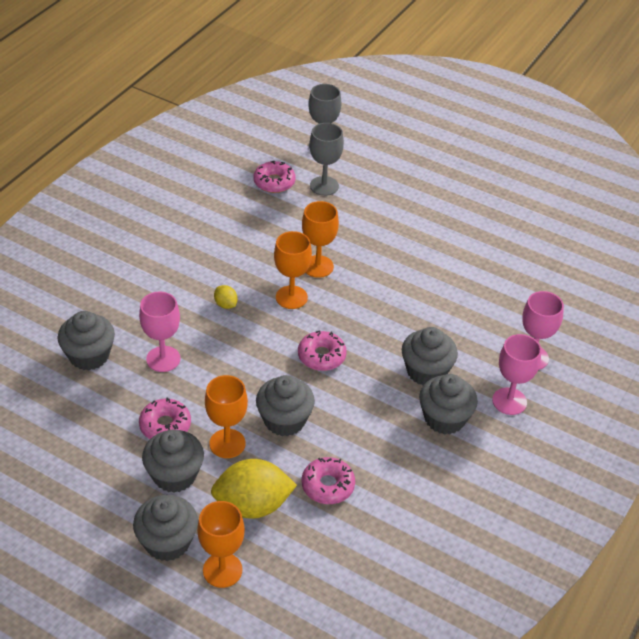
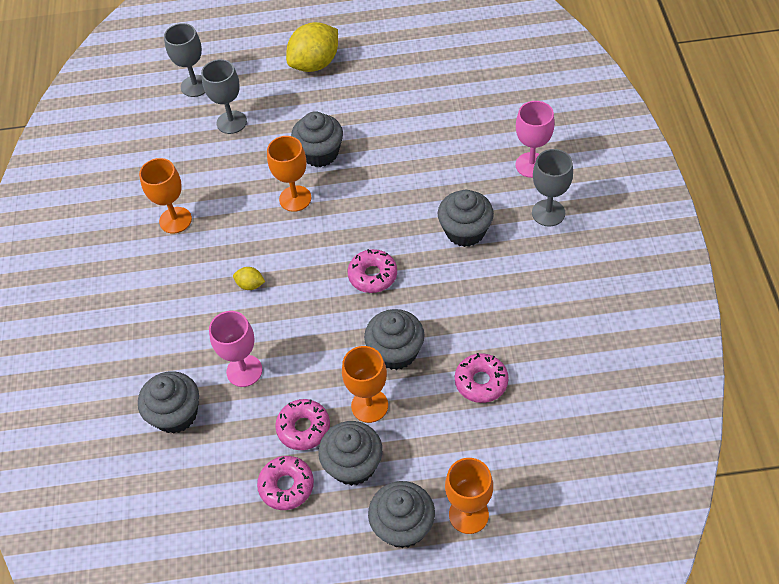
camera: 30 degrees left, 10 degrees up
(253, 505) = (440, 442): yellow lemon -> yellow lemon (315, 64)
(274, 182) = (185, 146): pink donut -> pink donut (286, 486)
(291, 297) = (299, 241): orange goblet -> orange goblet (175, 220)
(444, 418) = (515, 261): grey cupcake -> grey cupcake (320, 153)
(509, 401) = (548, 213): pink goblet -> grey goblet

